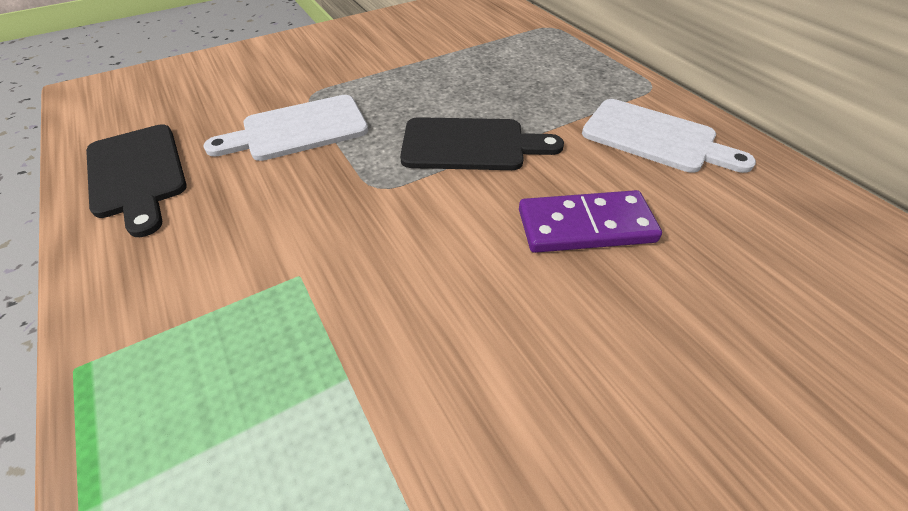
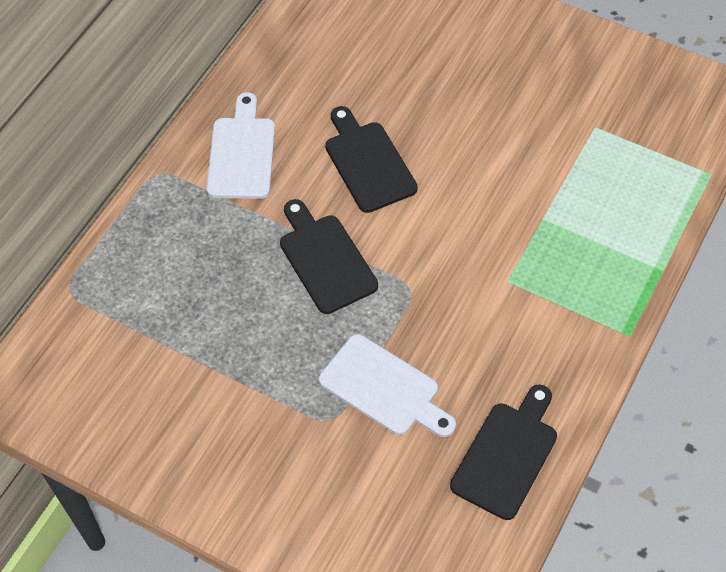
camera: 120 degrees left, 10 degrees up
(585, 226) = (368, 163): purple domino -> black cutting board

